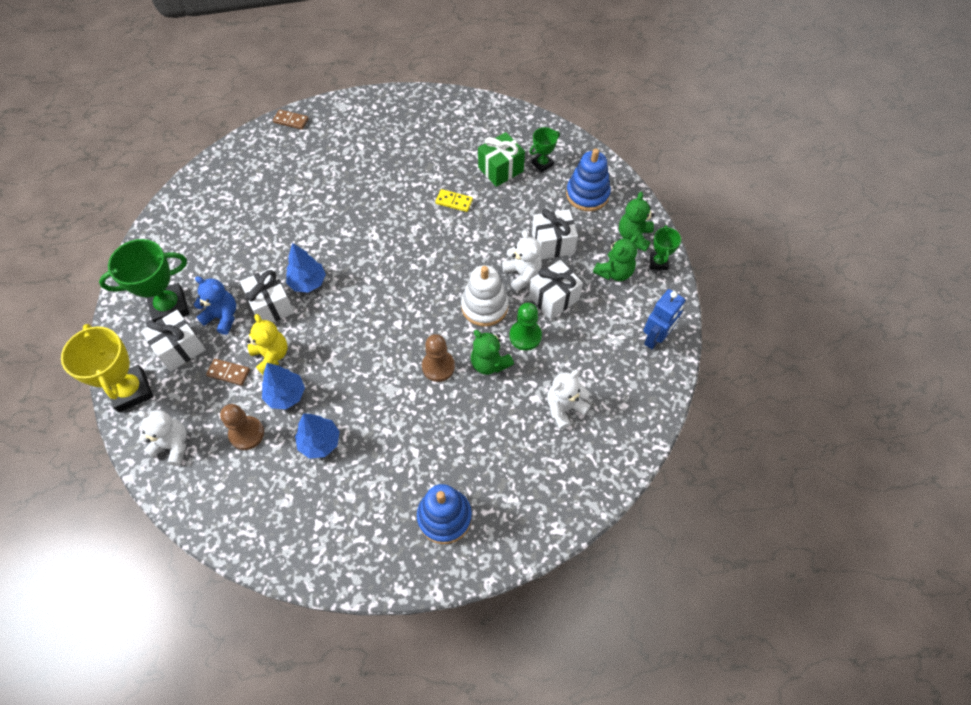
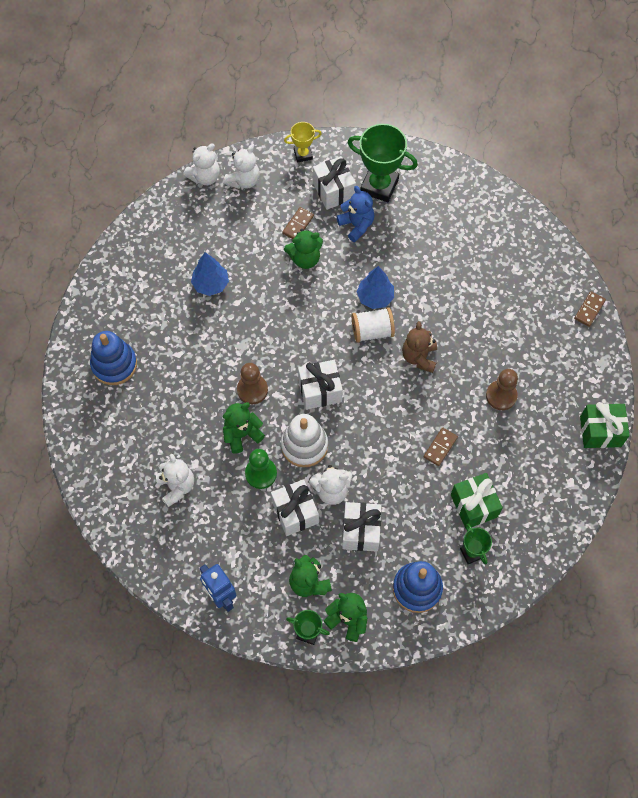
camera: 105 degrees right, 5 degrees up
(131, 391) = (303, 154): yellow trophy -> yellow trophy, size x0.53
(169, 306) = (379, 186): green trophy -> green trophy turned 60 degrees counterclockwise
(170, 491) = (205, 176): none -> white teddy bear
(222, 317) = (356, 225): blue teddy bear -> blue teddy bear turned 75 degrees counterclockwise
(246, 433) = (236, 232): brown pawn -> brown pawn (501, 396)
(271, 305) = (357, 264): white gift -> white gift (320, 391)
(271, 356) = (305, 258): yellow teddy bear -> green teddy bear
(286, 395) = (263, 265): blue tree -> none
(347, 277) = (372, 331): none -> white spool
(367, 234) = (419, 357): none -> brown teddy bear
(407, 99) = (600, 431): none -> green gift
(454, 201) = (440, 447): yellow domino -> brown domino

